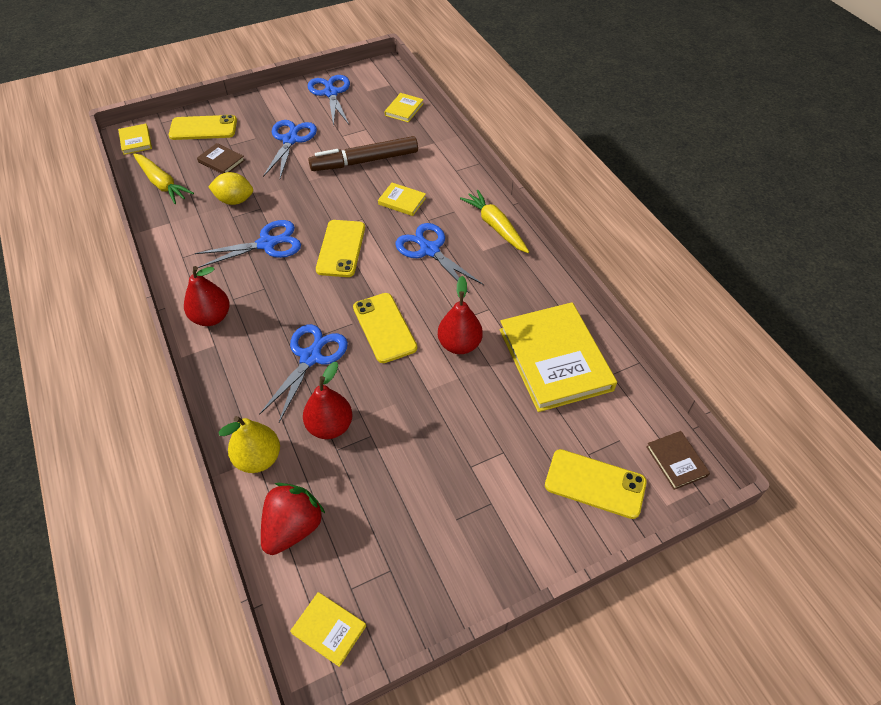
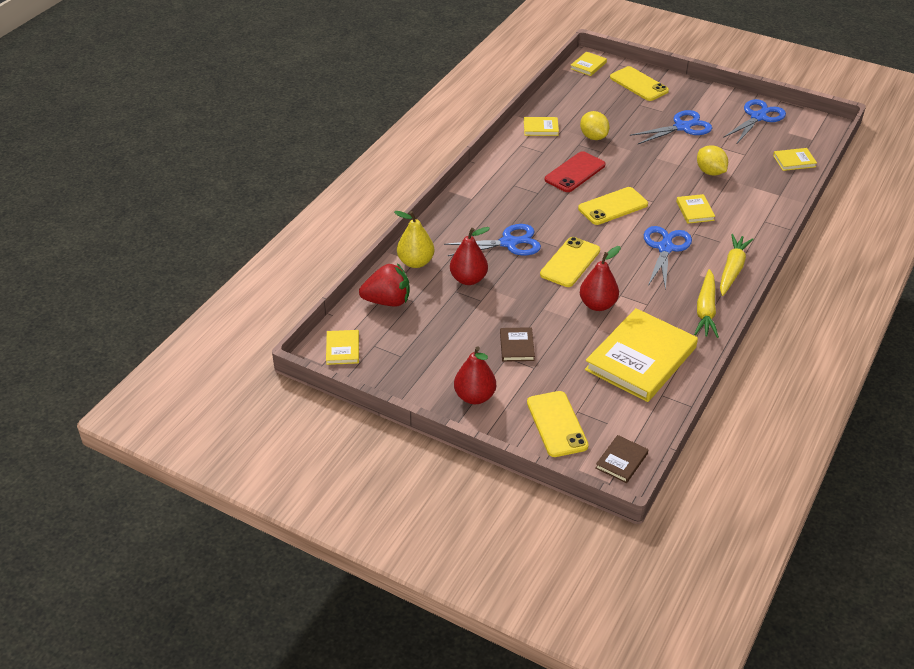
camera: 55 degrees right, 10 degrees down
(162, 183) = (567, 99): yellow carrot -> yellow carrot (706, 310)
(178, 227) = (541, 128): none -> yellow book
(211, 317) = (490, 185): red pear -> red pear (474, 397)
(221, 161) = (620, 110): brown book -> brown book (517, 346)
(267, 244) = (575, 172): blue scissors -> red phone
(365, 161) = (710, 172): brown marker -> yellow lemon

